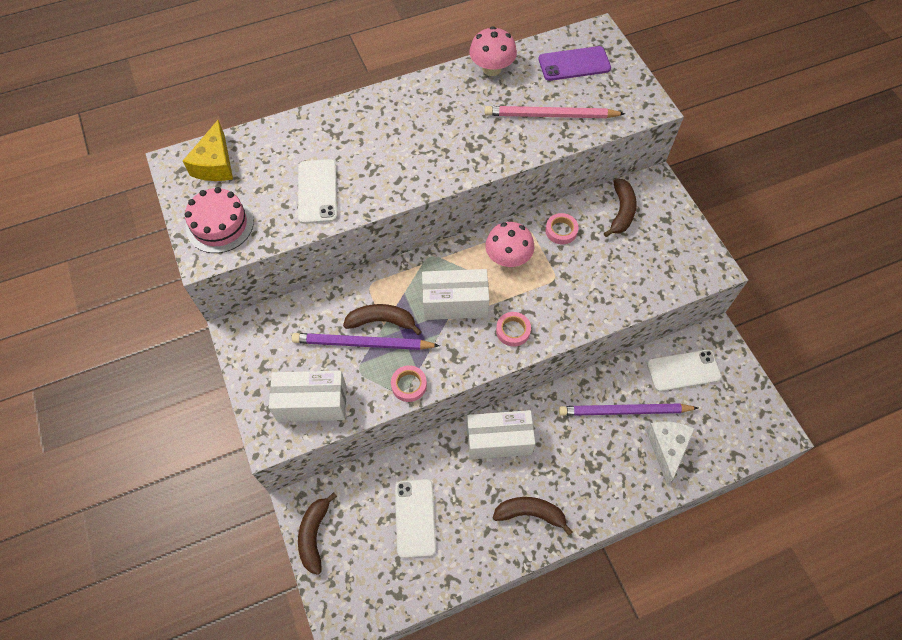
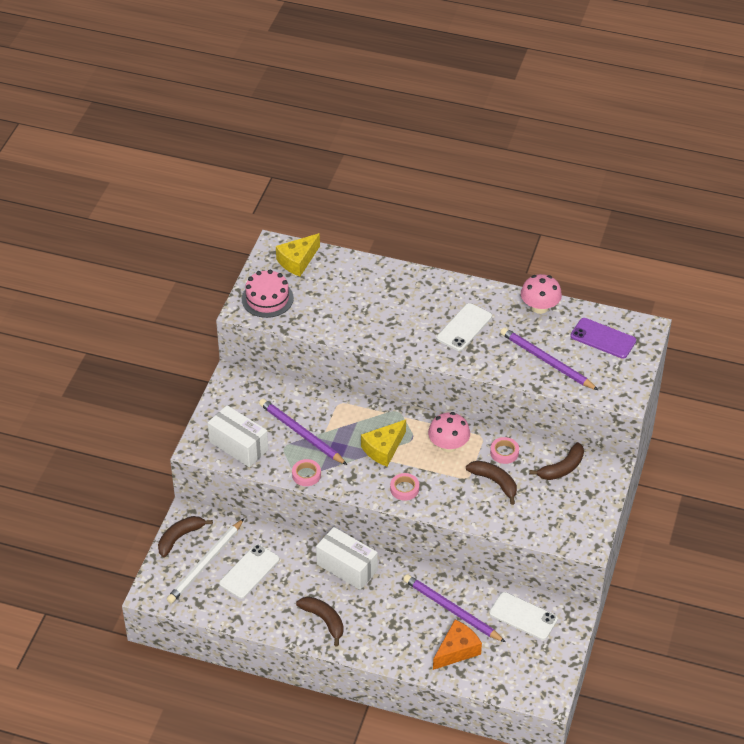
camera: 40 degrees right, 15 degrees down
(317, 191) = (344, 315): white phone -> white phone (464, 327)
(365, 543) = (205, 563): none -> white pencil
(381, 321) = (326, 429): brown banana -> brown banana (494, 482)
(455, 303) = (383, 449): white box -> yellow cheese
(550, 115) = (546, 361): pink pencil -> purple pencil
(667, 448) = (457, 650): white cheese -> orange cheese

